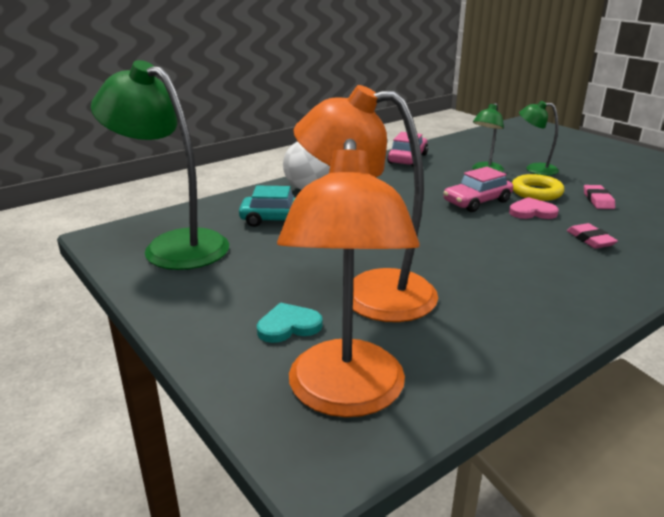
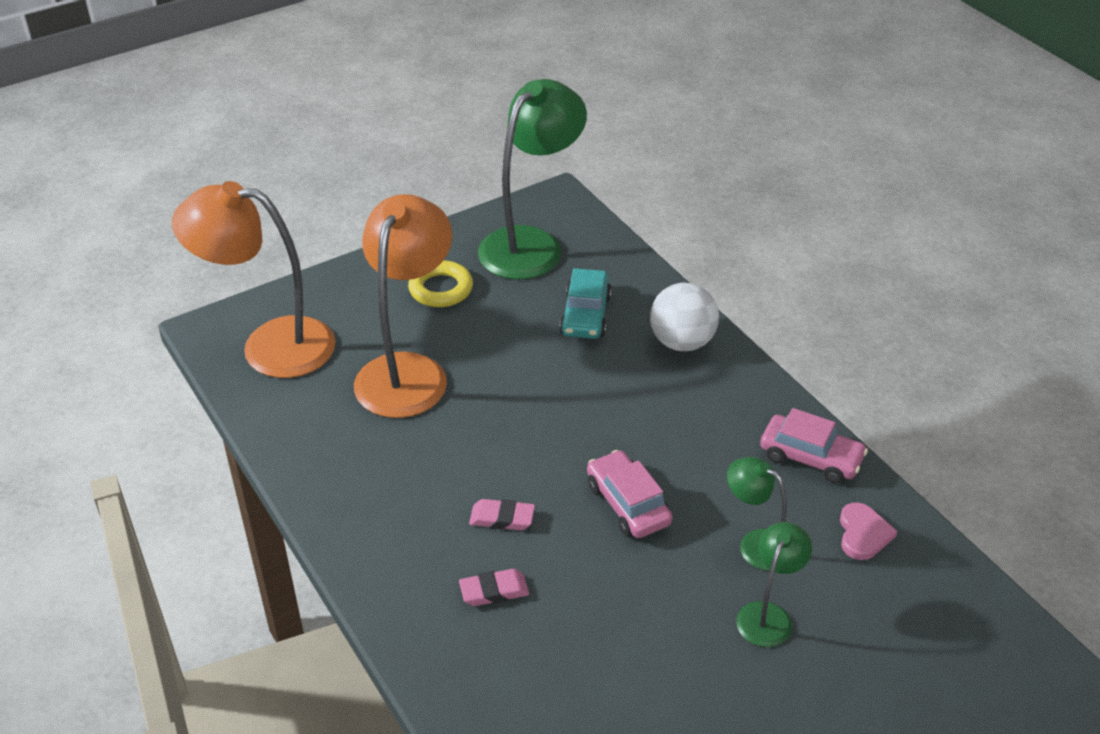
camera: 95 degrees right, 15 degrees up
(288, 326) = (368, 319): turquoise heart -> none
(532, 212) = (588, 556): pink heart -> pink heart (863, 534)
(536, 192) = (660, 584): yellow ring -> yellow ring (441, 289)
(598, 200) = (625, 653): pink eraser -> pink eraser (502, 518)

